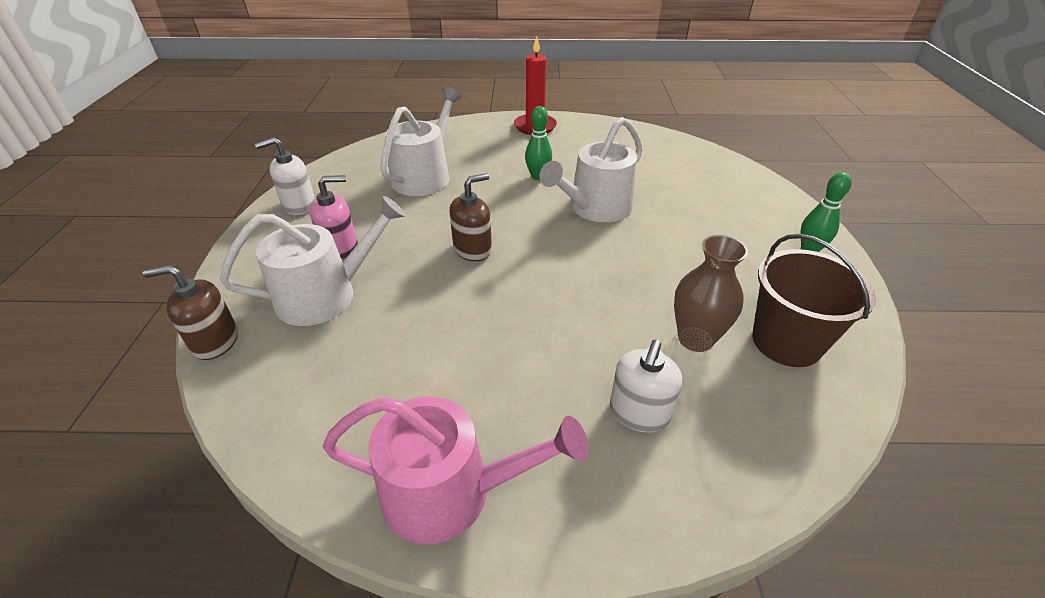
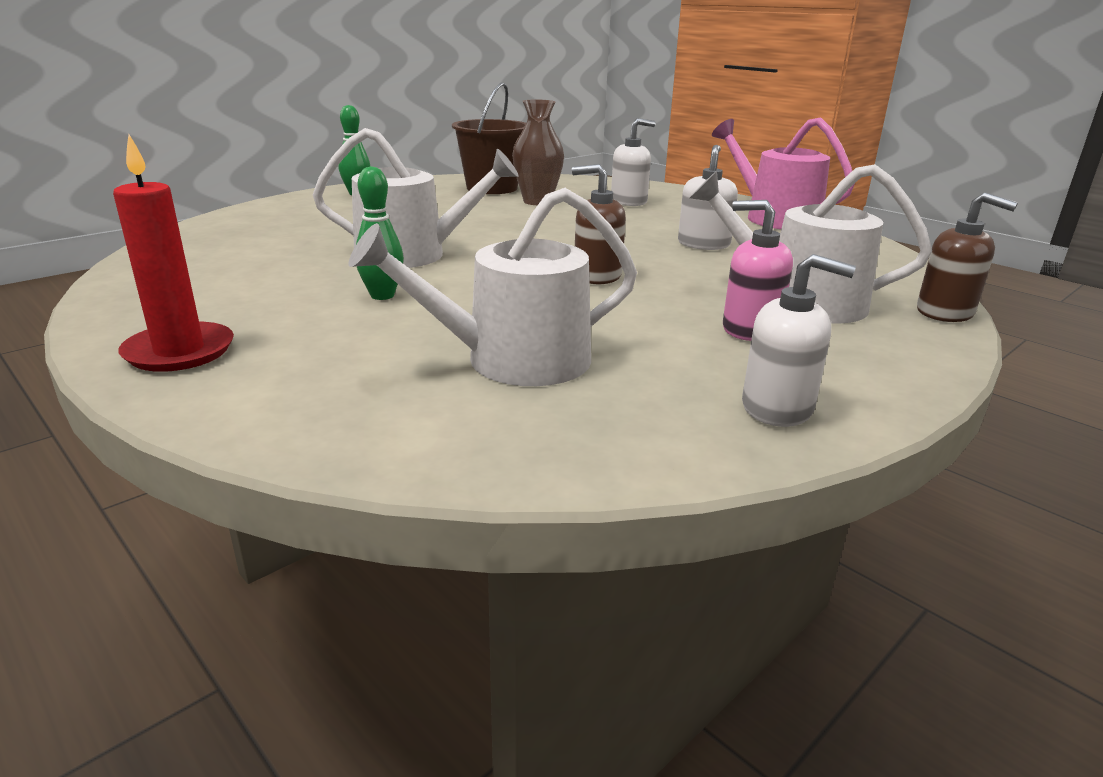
camera: 135 degrees left, 15 degrees down
(457, 346) = (703, 244): none -> white soap dispenser

